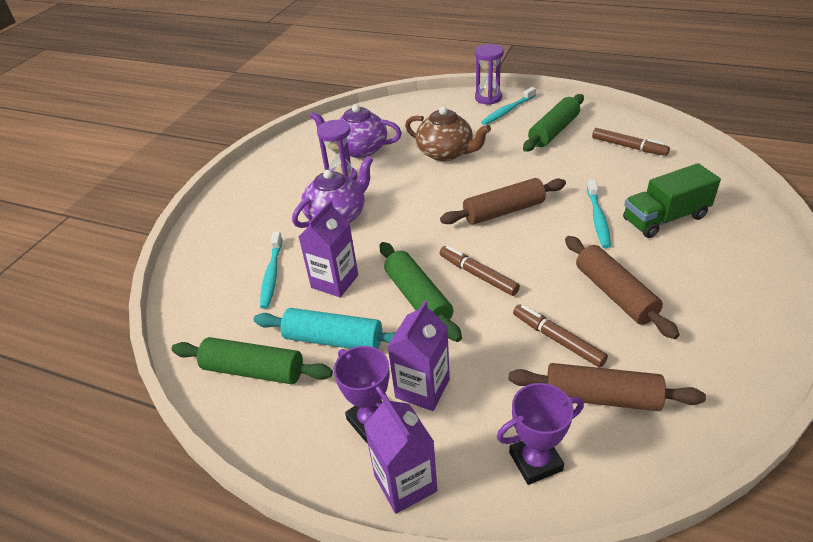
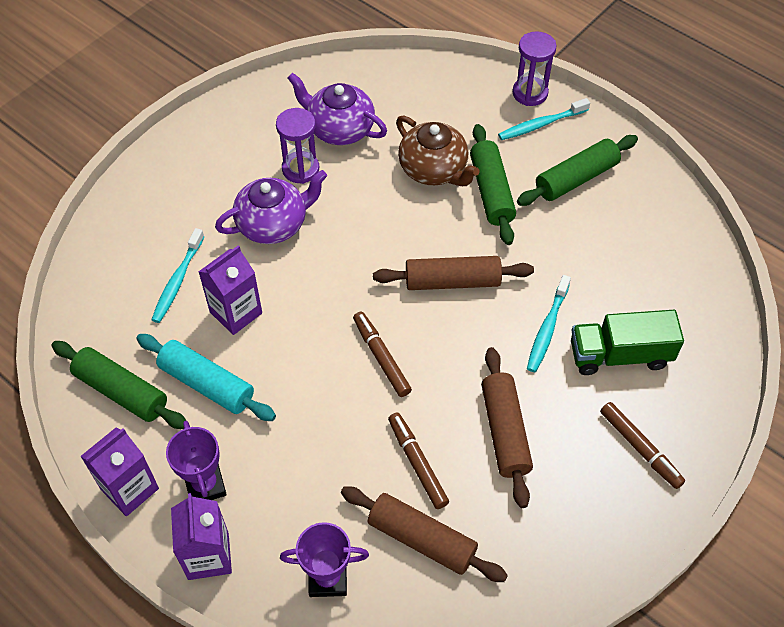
camera: 15 degrees right, 15 degrees up
(418, 298) = (308, 364): green rolling pin -> green rolling pin (491, 191)
(422, 388) = (265, 469): purple carton -> purple carton (130, 489)
(628, 147) = (648, 235): brown marker -> brown marker (640, 448)

